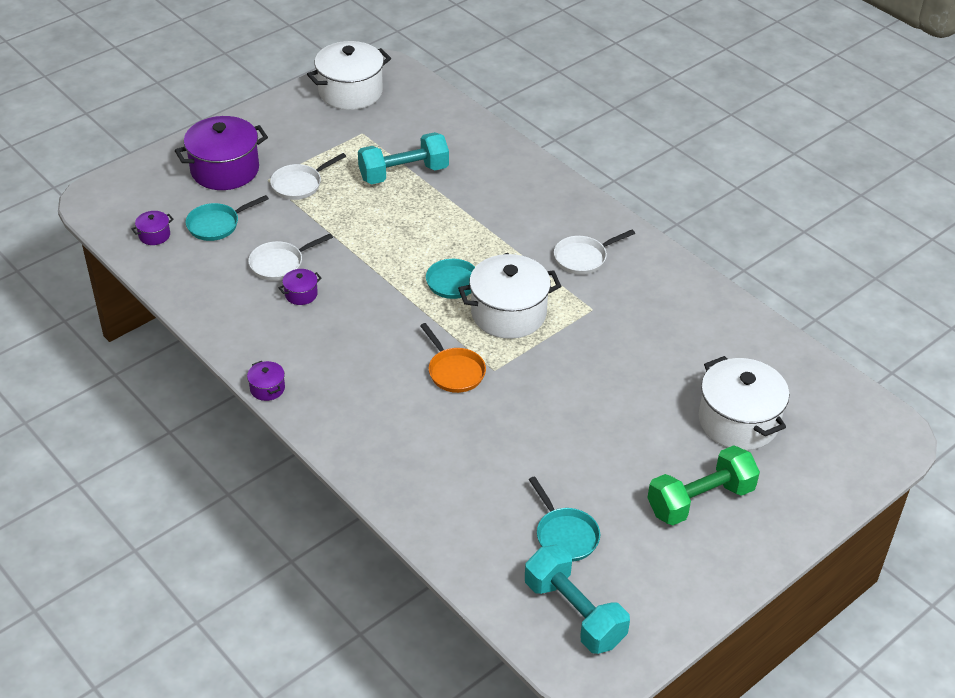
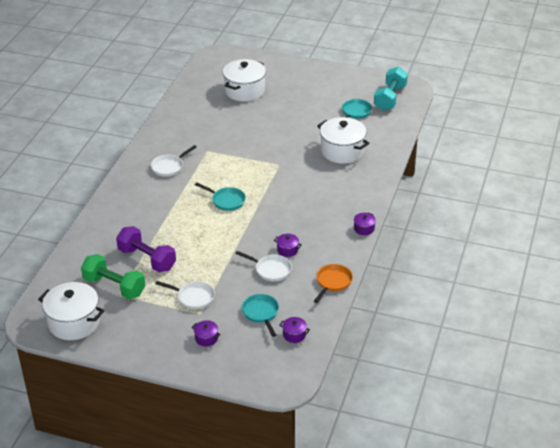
camera: 120 degrees left, 5 degrees down
(216, 225) = (261, 313): turquoise pan -> turquoise pan turned 135 degrees counterclockwise
(225, 170) = (206, 338): purple pot -> purple pot, size x0.44
(403, 173) = (147, 259): turquoise dumbbell -> purple dumbbell
(454, 371) = (292, 176): orange pan -> orange pan (333, 282)
(508, 313) = (235, 175): white pot -> white pot (342, 151)
(583, 258) = (169, 167): white pan -> white pan turned 105 degrees clockwise
(700, 500) = (301, 87): green dumbbell -> green dumbbell (114, 286)

